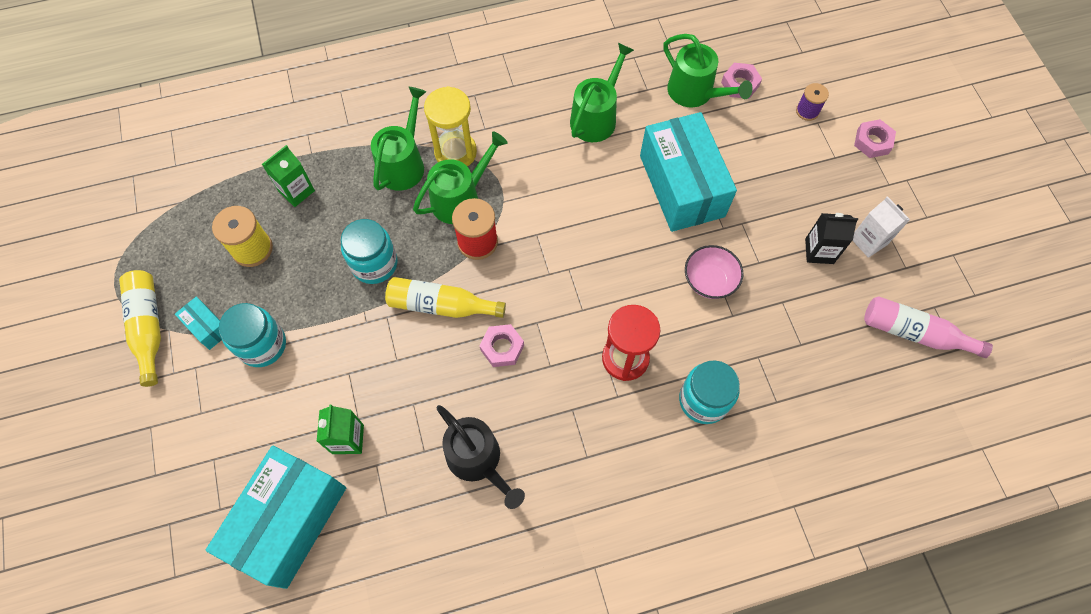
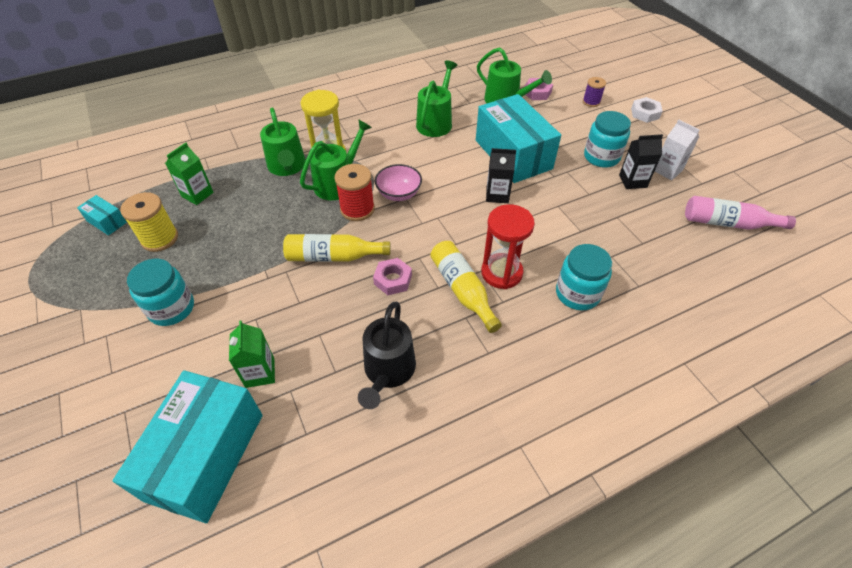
camera: 10 degrees left, 15 degrees down
(148, 327) = (60, 309): yellow bottle -> yellow bottle (462, 290)
(207, 327) = (118, 302): turquoise box -> turquoise box (107, 222)
(374, 263) = (270, 235): turquoise jar -> turquoise jar (601, 157)
(403, 164) = (287, 167): green watering can -> green watering can turned 150 degrees clockwise
(478, 460) = (388, 371): black watering can -> black watering can turned 60 degrees clockwise
(646, 246) = (497, 195): none -> black carton
(709, 281) = (554, 210): pink bowl -> pink bowl (399, 193)
(872, 142) = (645, 113): pink nut -> white nut

